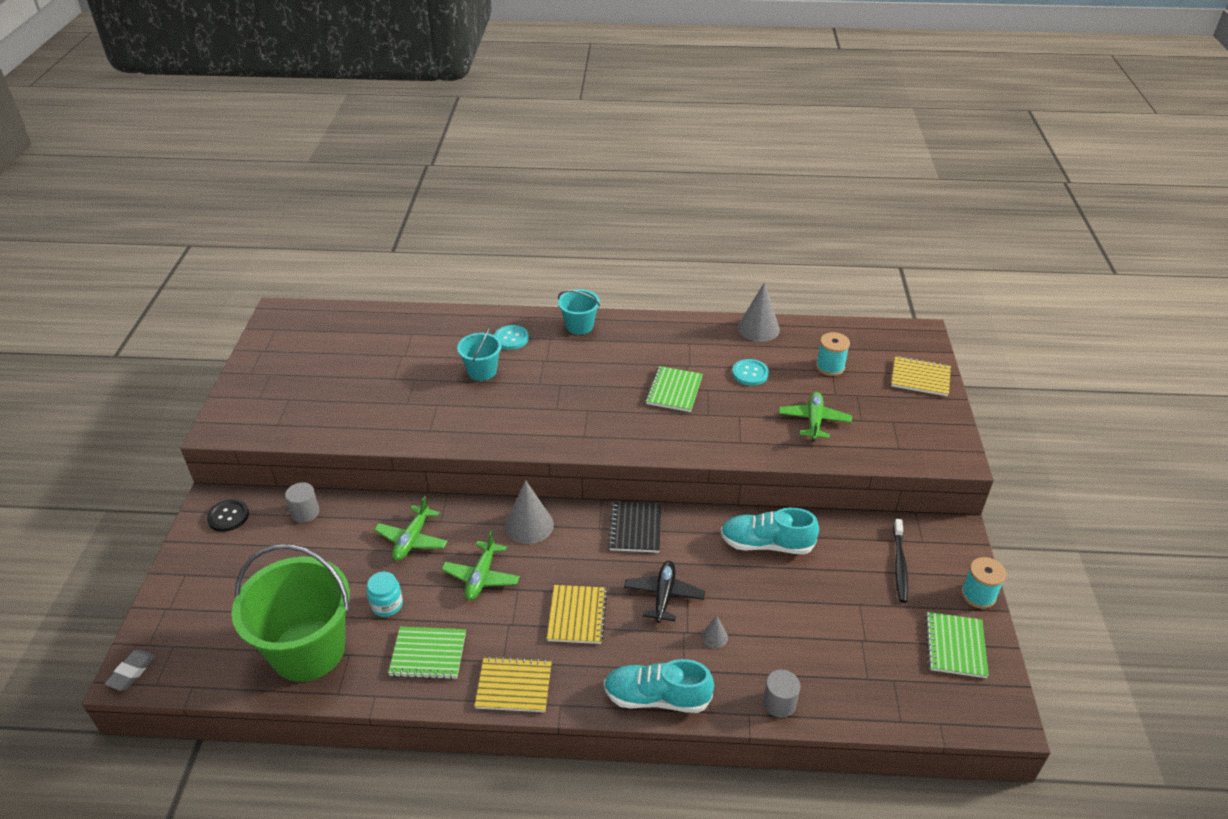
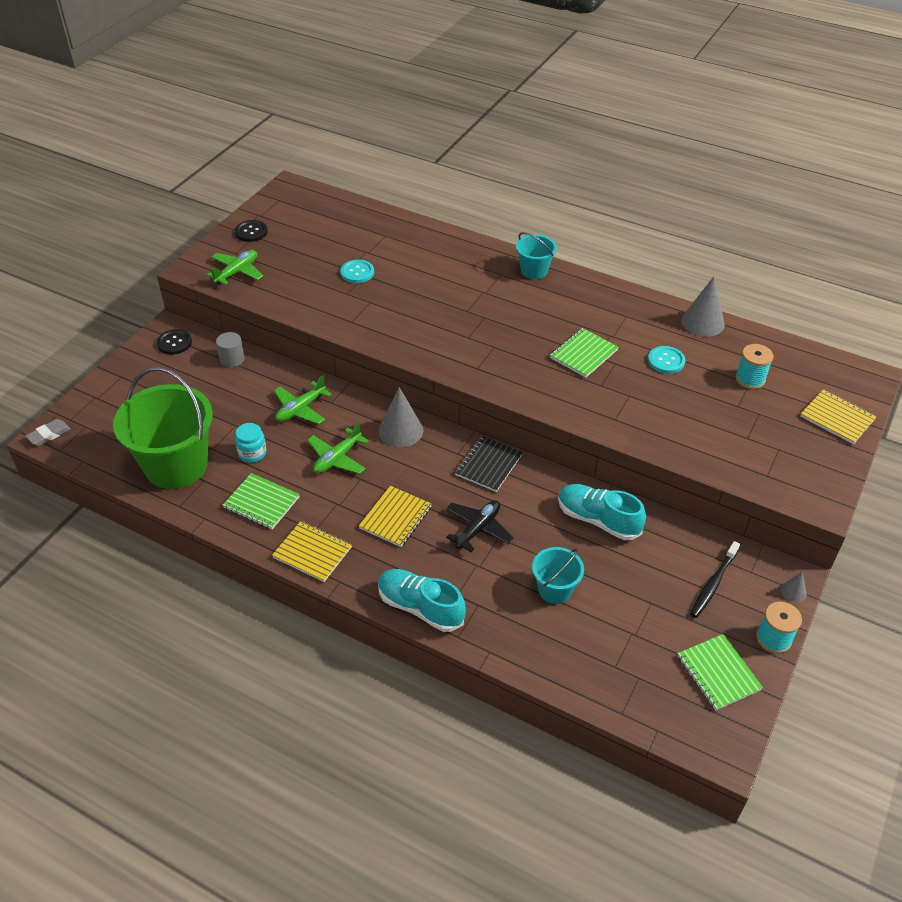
camera: 25 degrees right, 5 degrees up
(264, 370) = (251, 232): none -> black button
(482, 371) = (424, 285): turquoise bucket -> turquoise bucket (555, 589)
(511, 338) = (467, 264): turquoise button -> turquoise button (357, 272)
(714, 637) = (500, 579): grey cone -> grey cone (793, 591)
(779, 703) = (521, 654): grey cylinder -> none
(814, 421) = (699, 423): green plane -> green plane (237, 272)
(955, 646) = (718, 673): green notebook -> green notebook turned 60 degrees counterclockwise

